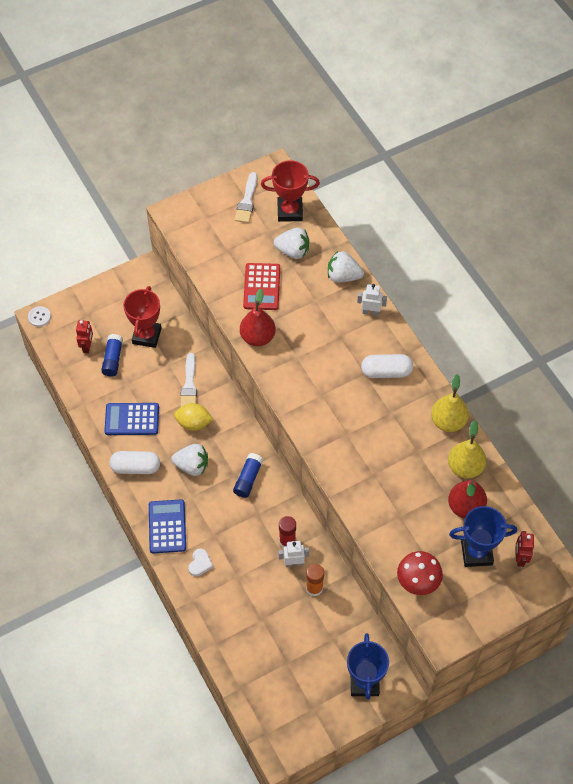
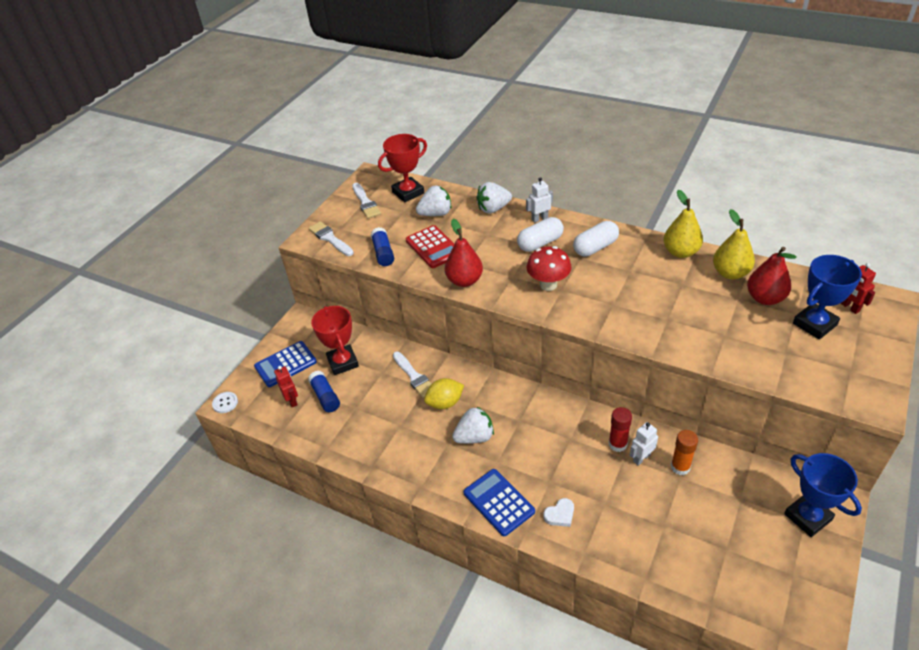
camera: 30 degrees left, 15 degrees down
(132, 419) = (384, 433): blue calculator -> blue calculator (285, 364)
(135, 467) = (422, 470): white capsule -> white capsule (540, 243)
(190, 224) = (330, 238): none -> white brush
(200, 564) = (560, 514): white heart -> white heart turned 75 degrees clockwise
(248, 479) = (534, 417): blue glue stick -> blue glue stick (383, 253)
(417, 583) = (800, 375): red mushroom -> red mushroom (548, 285)

